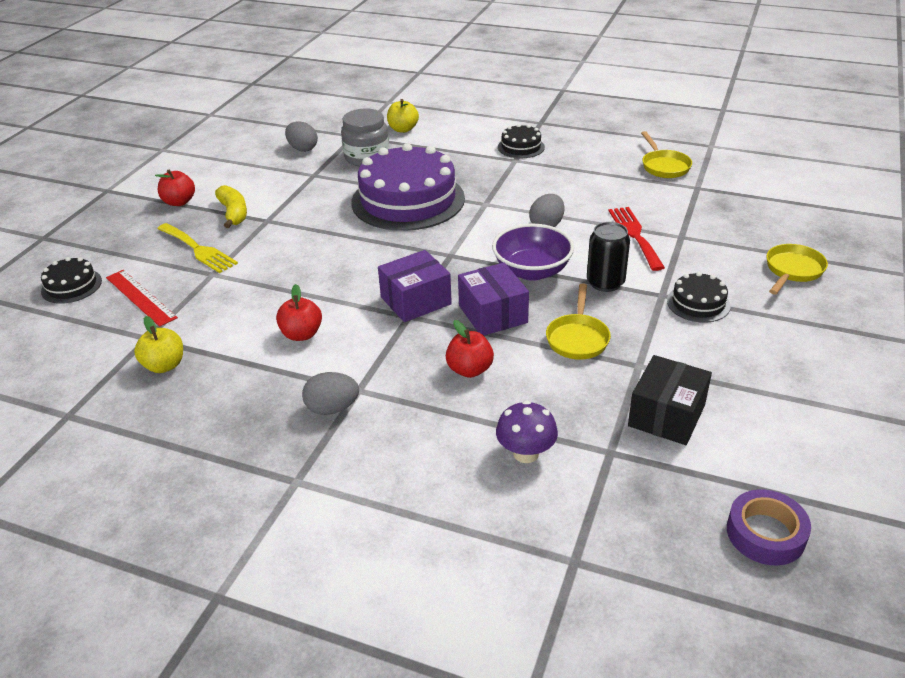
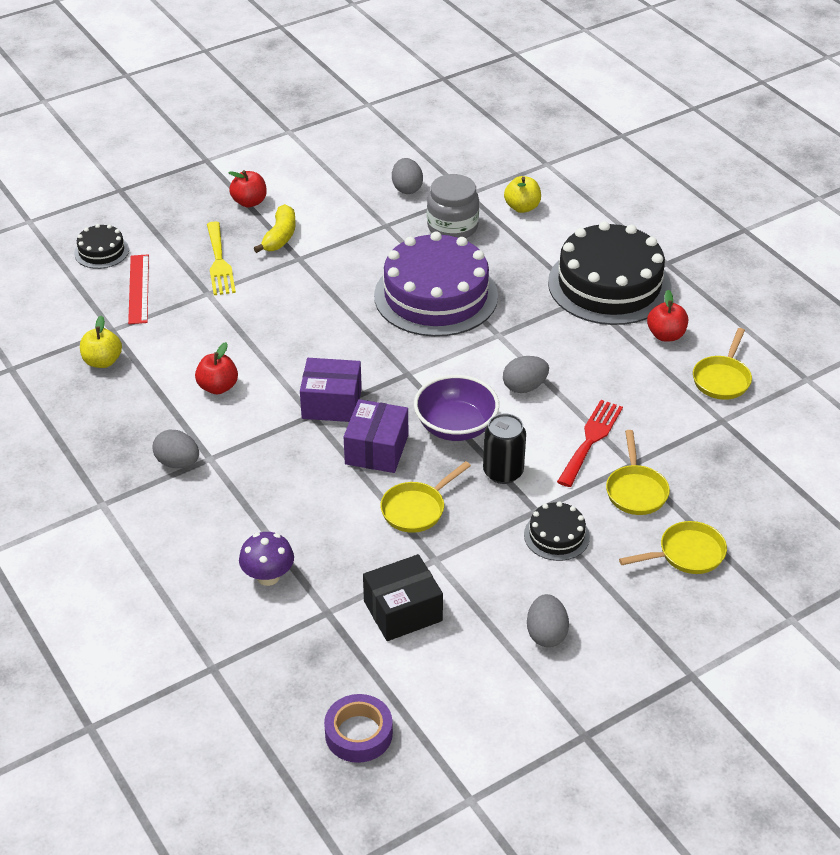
camera: 35 degrees right, 5 degrees up
(469, 370) = (304, 488): red apple -> red apple (666, 335)
(521, 147) = (609, 285): black cake -> black cake, size x2.21
(706, 250) = (636, 490): none -> yellow pan
(785, 370) = (546, 634): none -> grey egg

